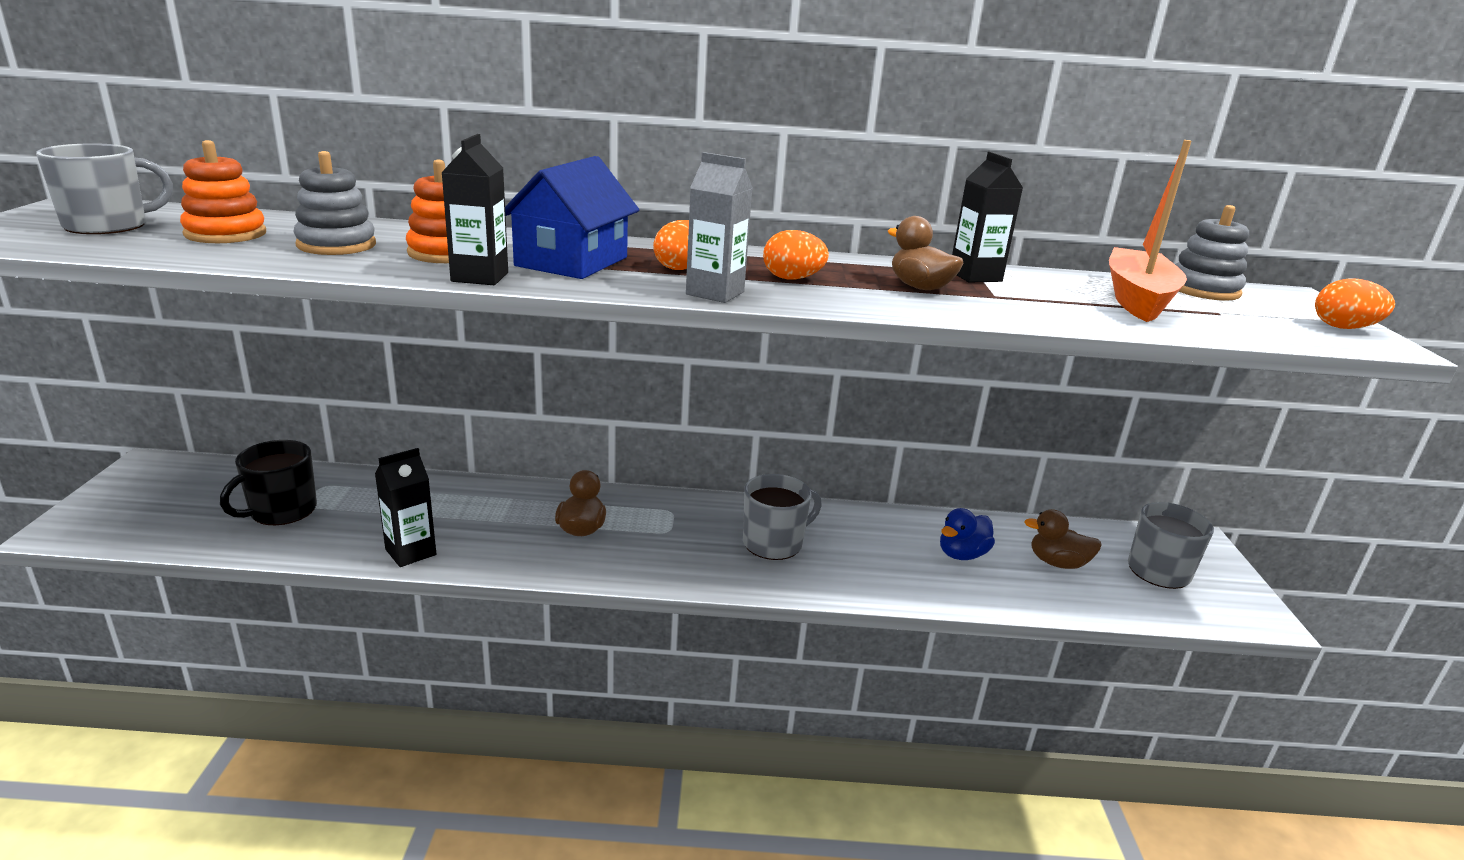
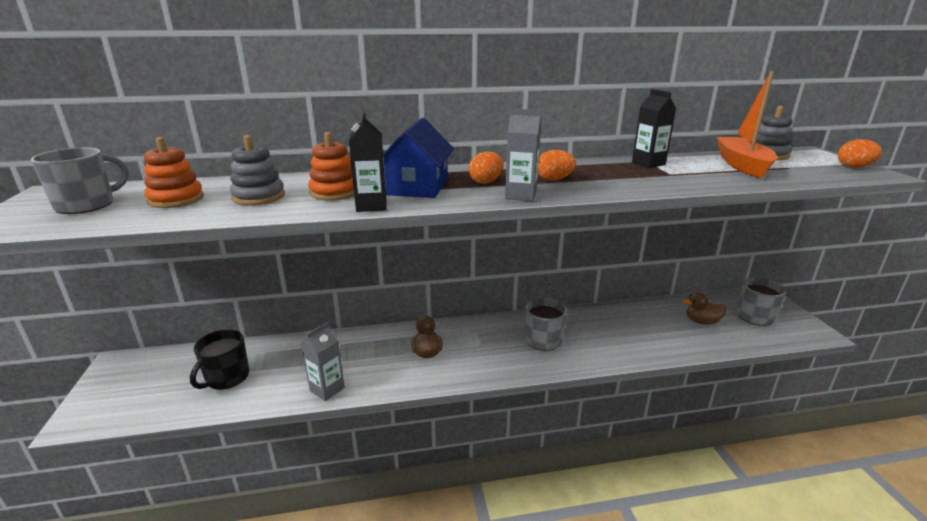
camera: 10 degrees left, 0 degrees up
(410, 552) = (327, 389): black carton -> grey carton
(920, 287) = (627, 175): brown duck -> none
(962, 554) = (650, 326): blue duck -> none

